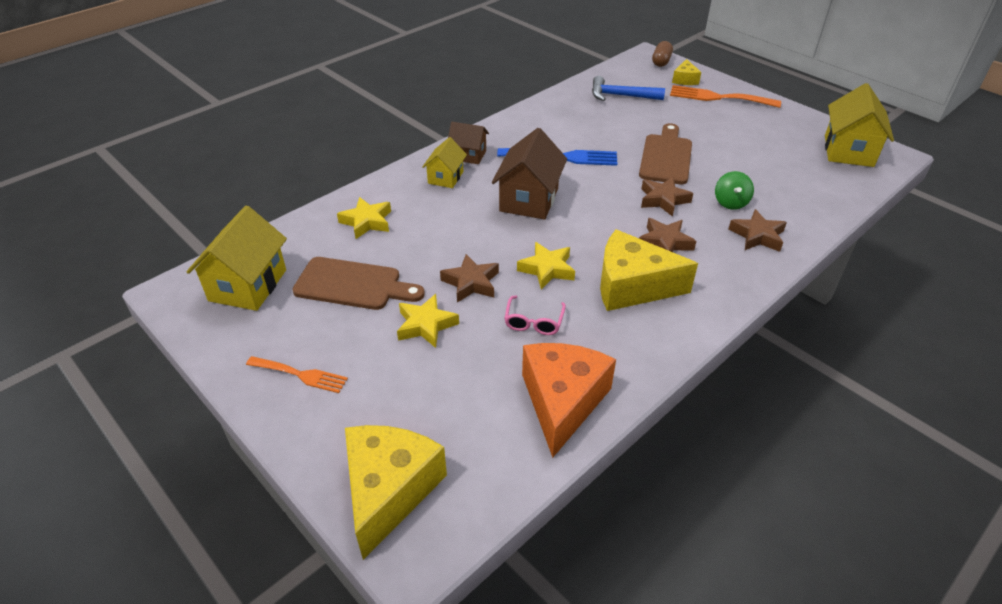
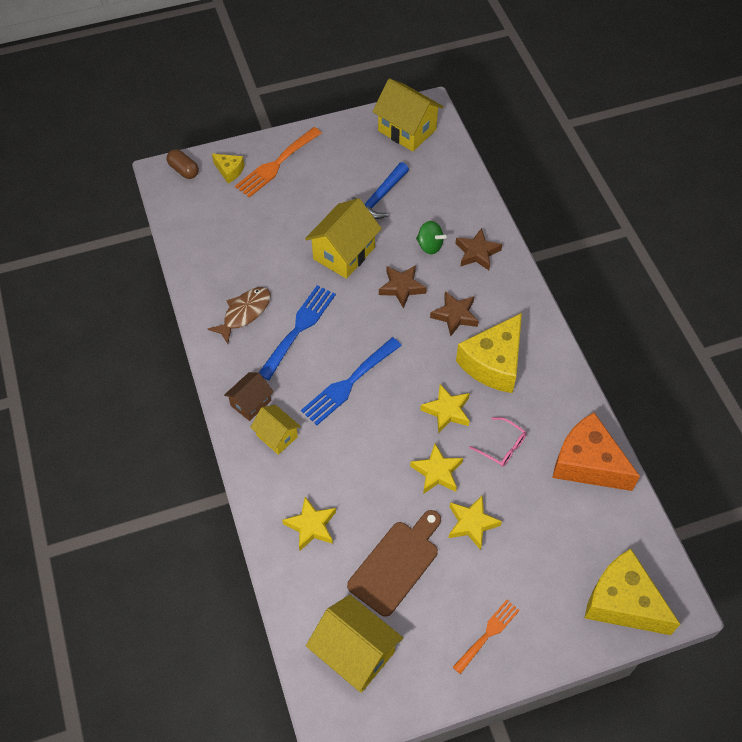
camera: 65 degrees left, 15 degrees up
(471, 283) = (437, 472): brown star -> yellow star
(529, 200) = (349, 383): brown house -> blue fork
(553, 127) = (244, 313): none -> brown fish
(621, 96) = (225, 234): blue hammer -> blue hammer (379, 198)
(666, 157) = (344, 253): brown cutting board -> yellow house

